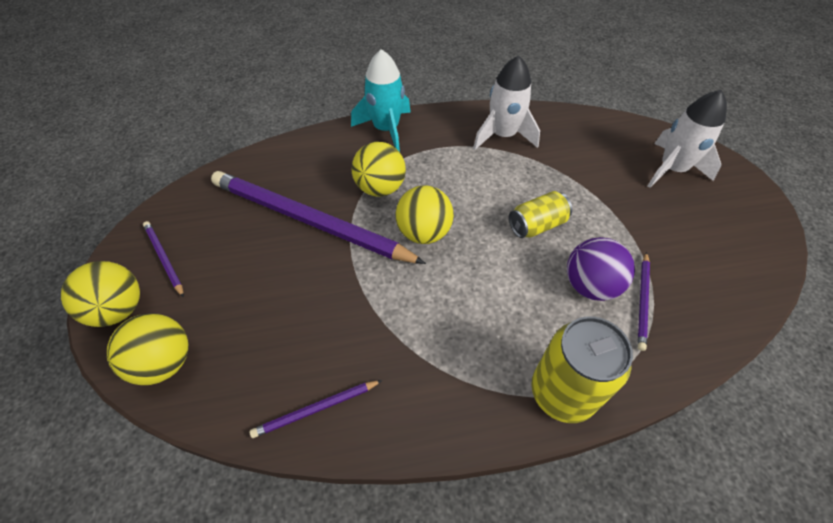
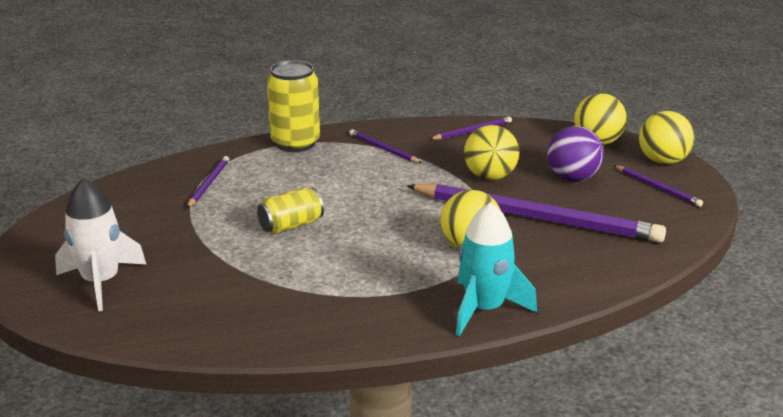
camera: 175 degrees right, 25 degrees down
(424, 233) = (411, 215): yellow ball -> yellow ball (490, 176)
(444, 366) = (384, 149): none -> purple pencil
(503, 135) = (316, 310): white rocket -> none
(590, 285) = (252, 190): purple ball -> purple ball (572, 178)

